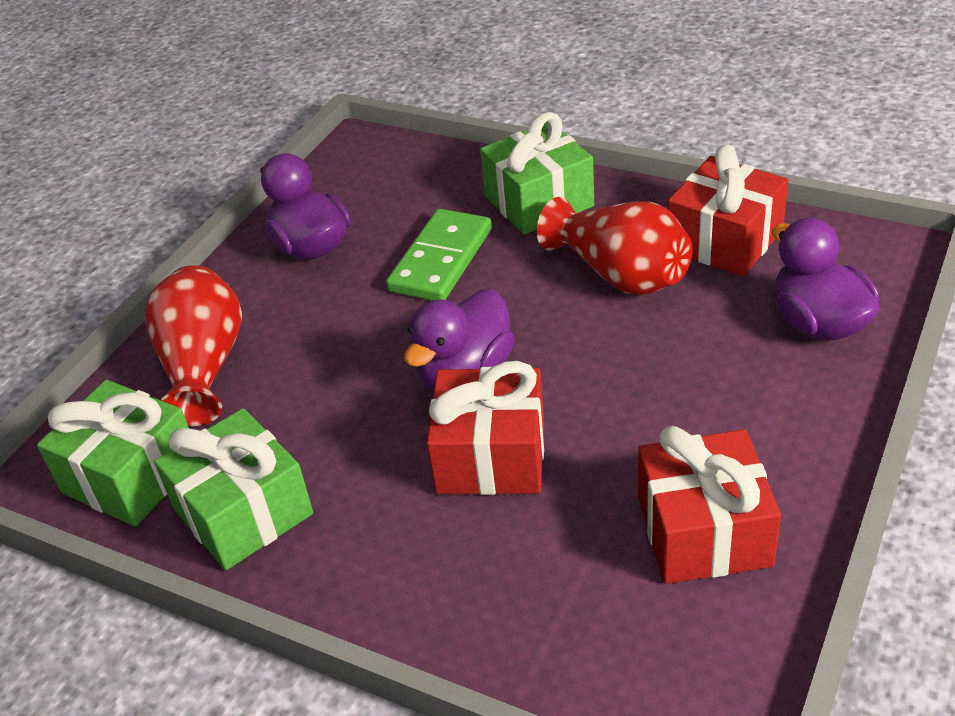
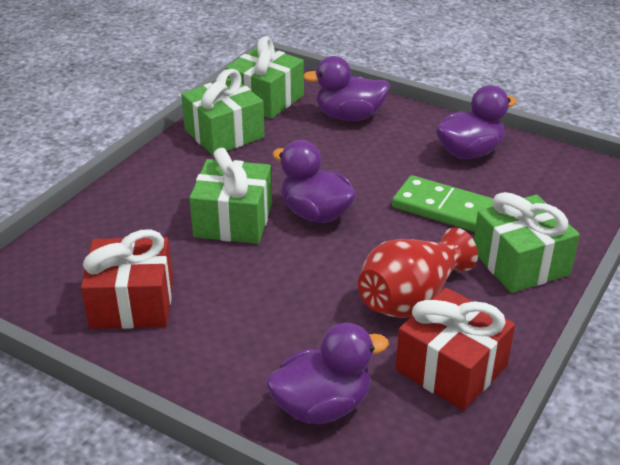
camera: 90 degrees right, 5 degrees down
(203, 367) = (349, 116): red vase -> purple duck
(491, 456) = (233, 220): red gift -> green gift

